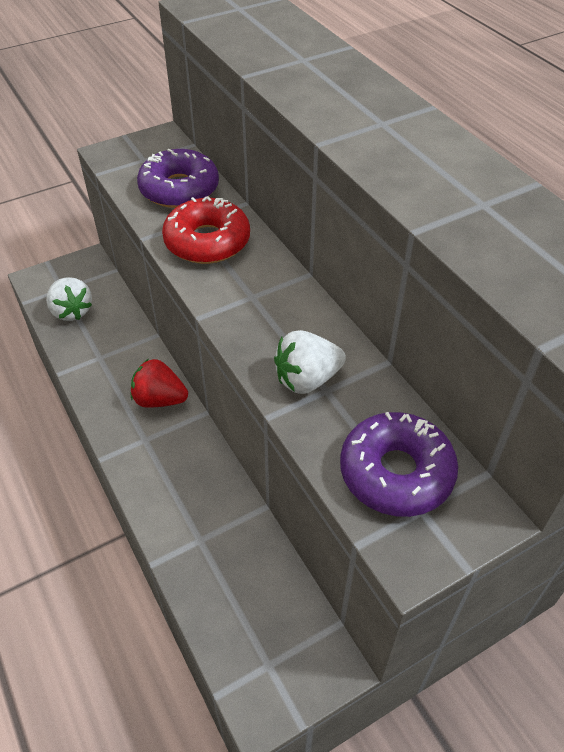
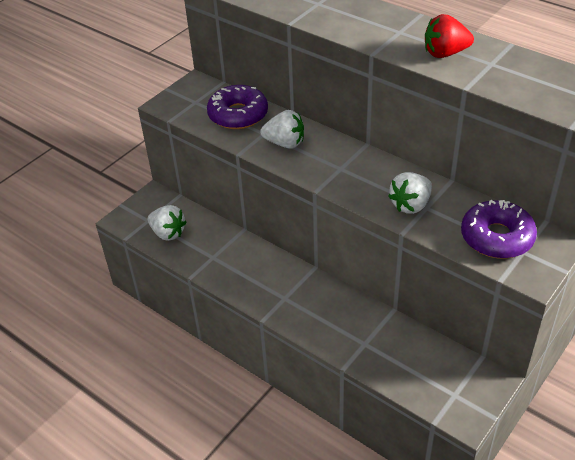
camera: 20 degrees left, 5 degrees down
(159, 399) = (277, 270): red strawberry -> red strawberry (445, 53)
(207, 241) = (285, 143): red donut -> white strawberry

